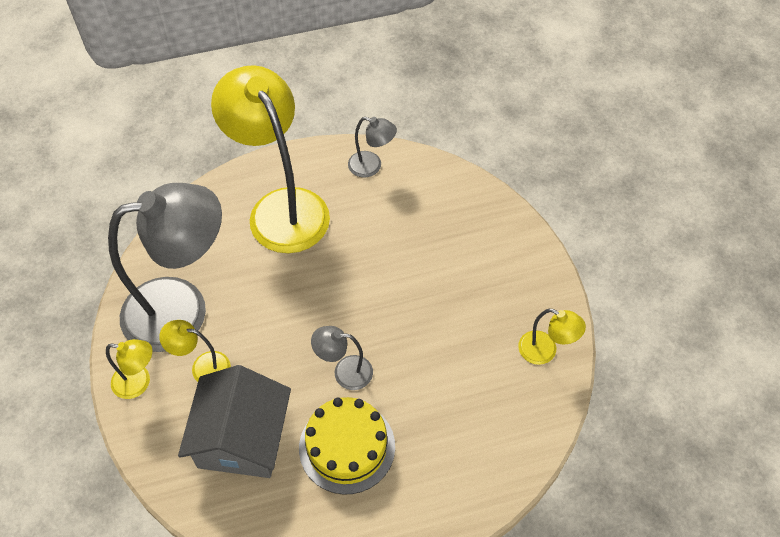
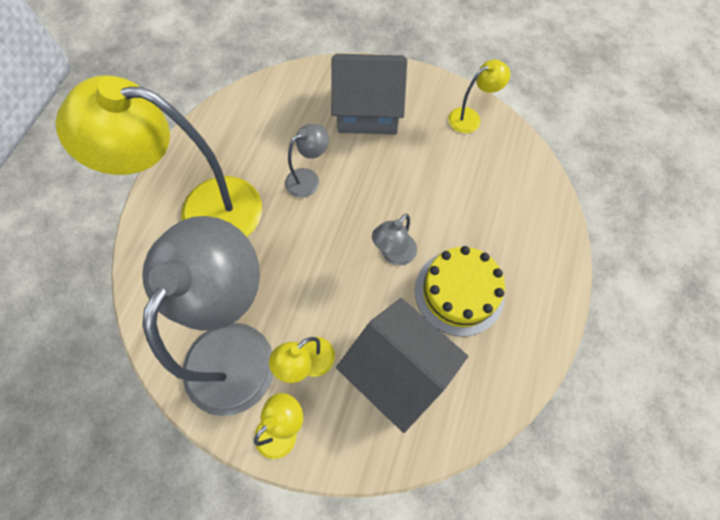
camera: 55 degrees left, 10 degrees up
(371, 166) = (224, 125): grey lamp -> grey lamp (309, 179)
(479, 261) = (368, 110): none -> grey house

